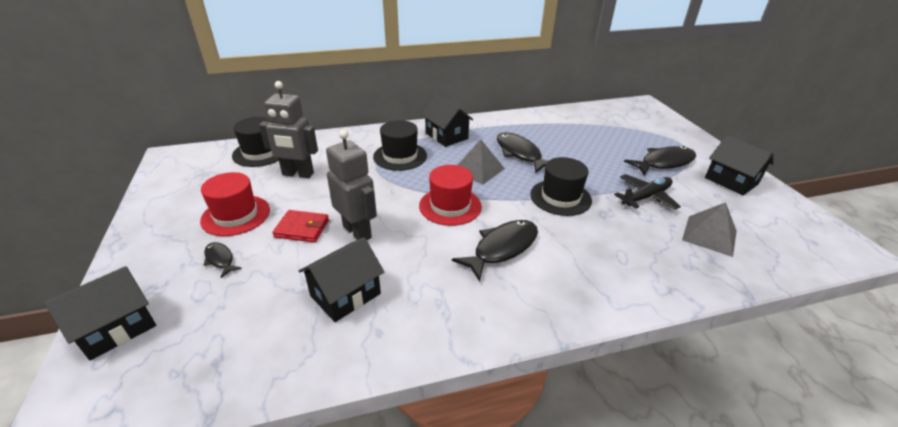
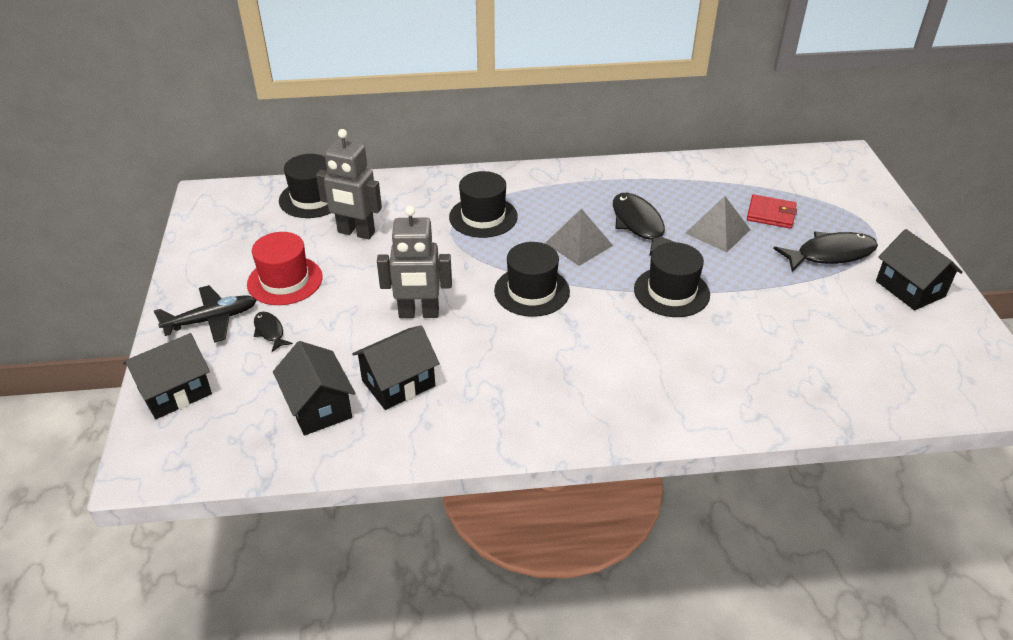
camera: 10 degrees right, 5 degrees up
(302, 228) = (357, 304): red wallet -> red wallet (771, 214)
(357, 232) = (419, 313): grey robot -> grey robot turned 120 degrees clockwise
(446, 136) = (549, 190): black house -> black house (318, 407)
(450, 206) = (532, 291): red hat -> black hat
(502, 248) = (580, 349): black fish -> none
(645, 197) = (782, 301): black plane -> black plane (211, 320)
(709, 235) = (839, 358): grey pyramid -> grey pyramid (717, 231)

